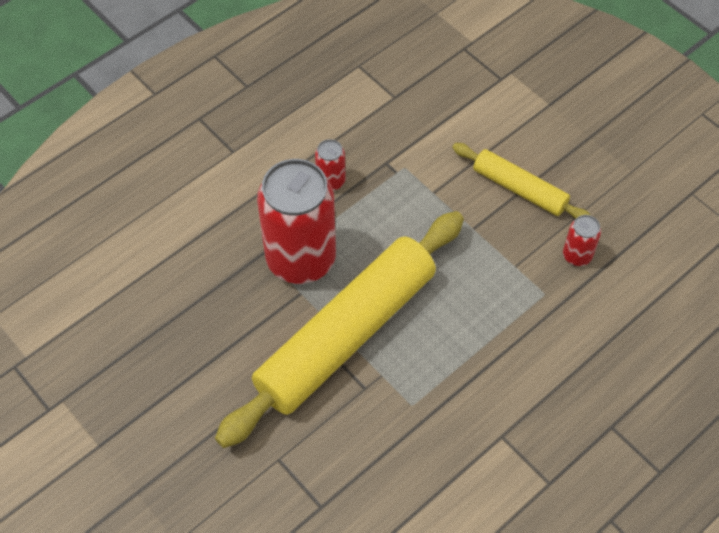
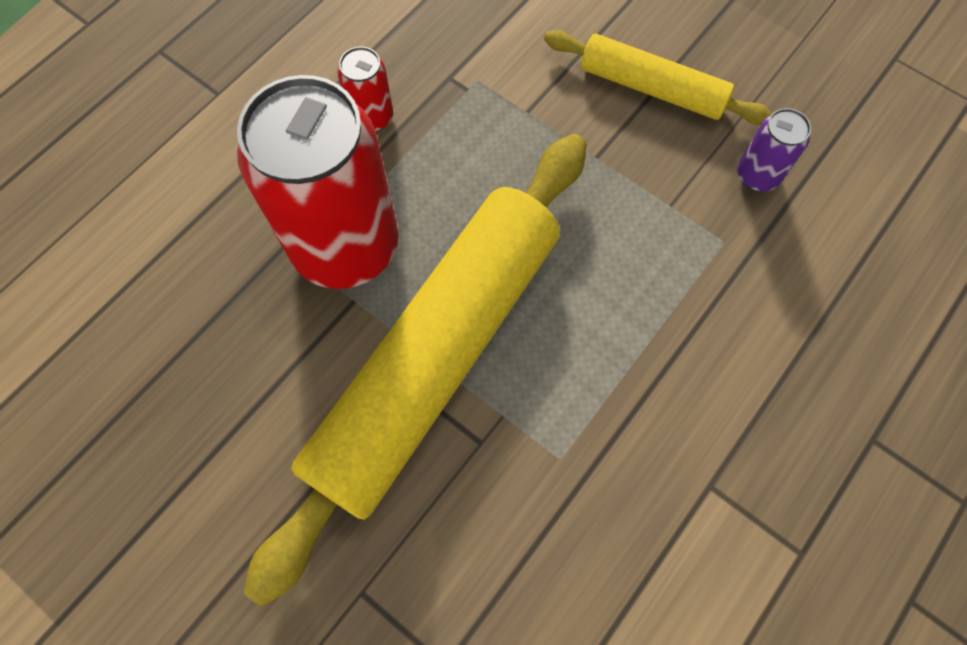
camera: 10 degrees left, 10 degrees up
(577, 256) = (757, 175): red can -> purple can

